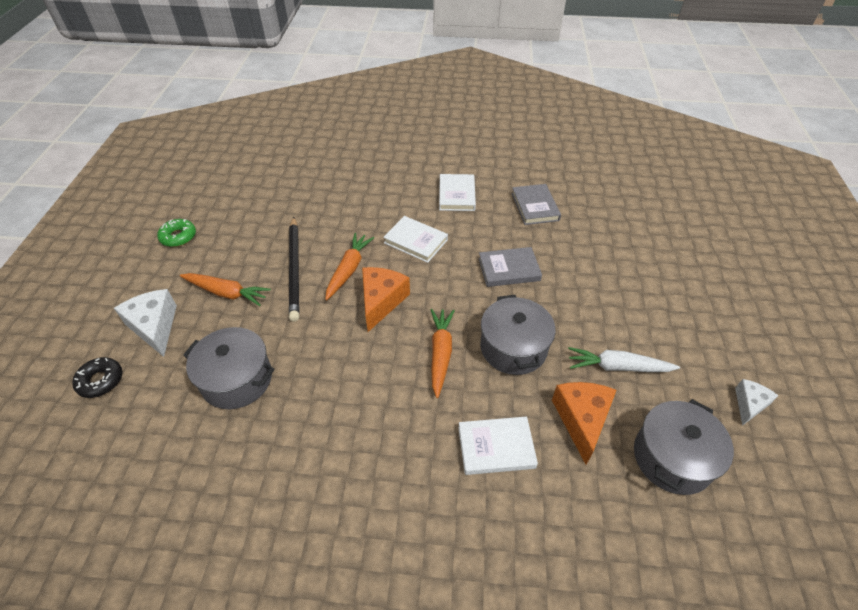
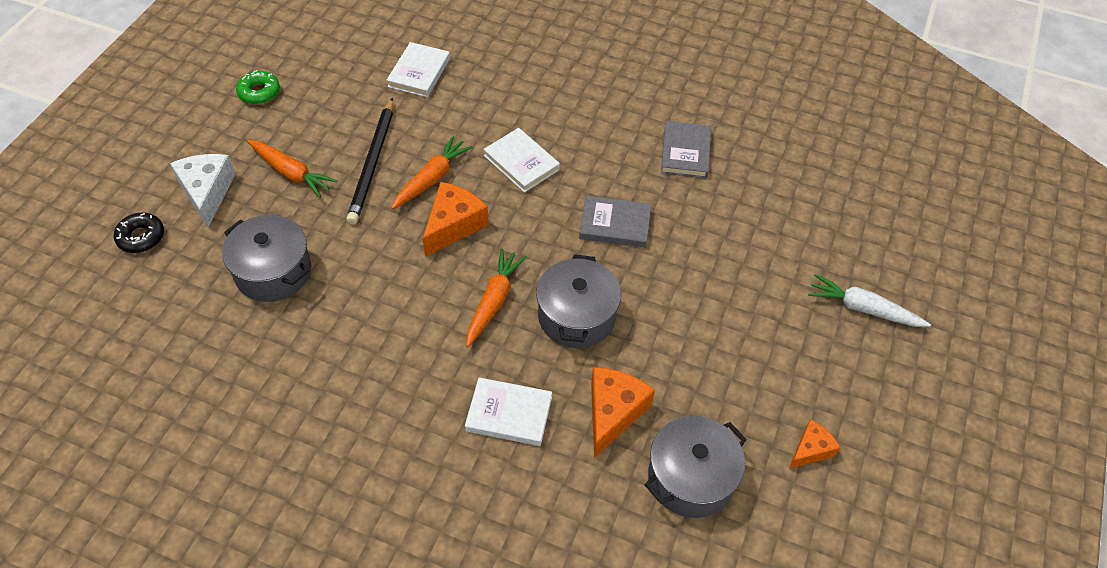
camera: 15 degrees right, 5 degrees up
(456, 195) = (596, 114): white book -> white book (419, 72)
(617, 367) = (683, 369): white carrot -> white carrot (863, 309)
(749, 404) = (810, 449): white cheese -> orange cheese

